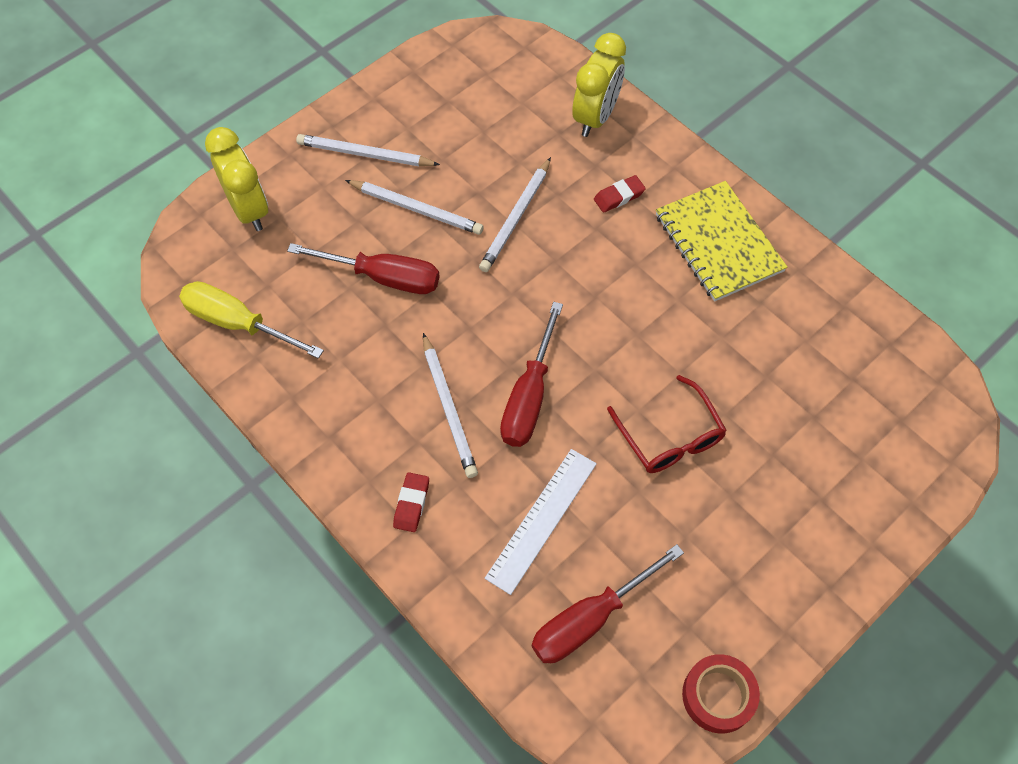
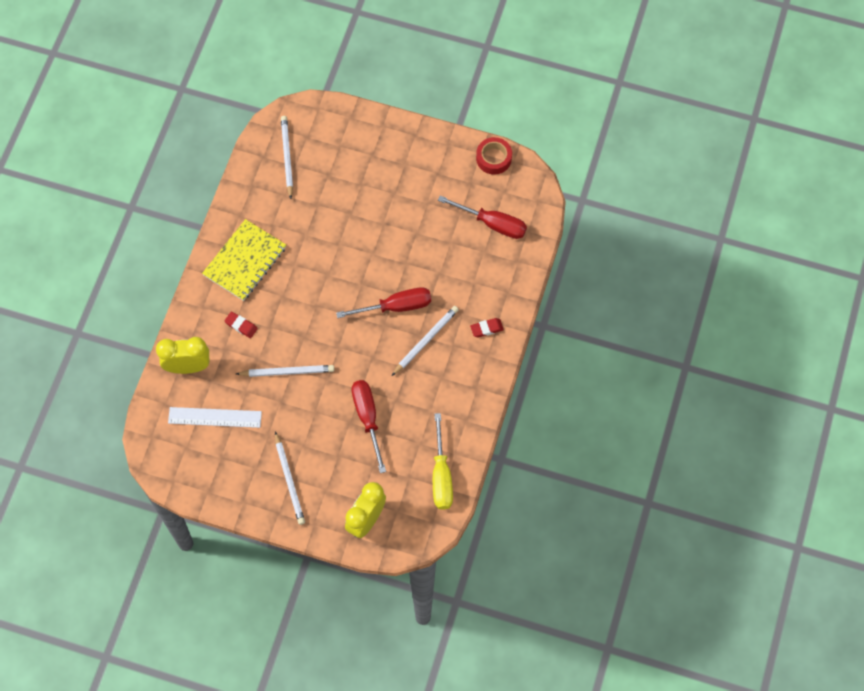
camera: 120 degrees left, 5 degrees up
(416, 209) = (312, 428): white pencil -> white pencil (287, 157)
(541, 520) = (458, 267): white ruler -> white ruler (215, 417)
(669, 436) = (378, 233): red glasses -> none

